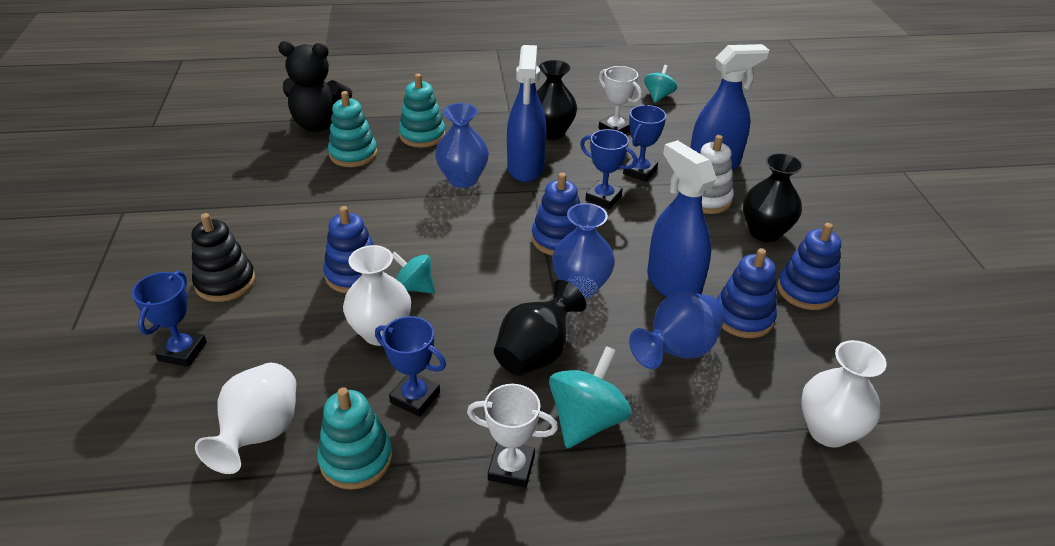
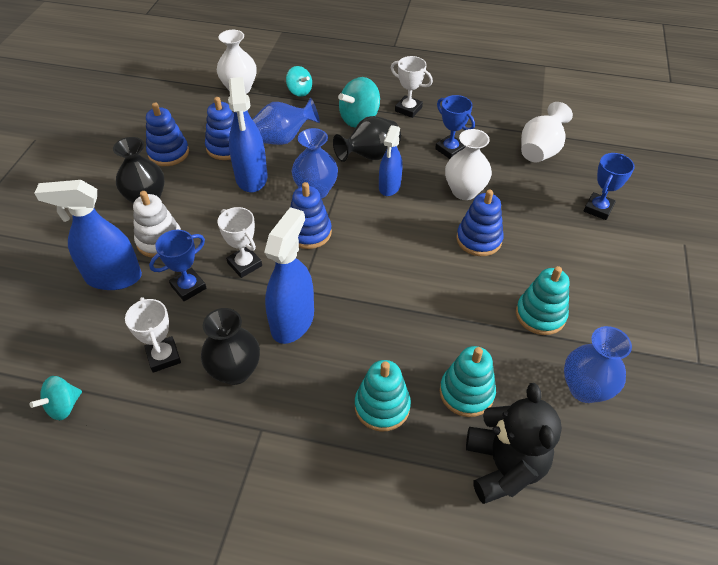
camera: 160 degrees left, 10 degrees up
(225, 282) = (580, 256): black stacking toy -> none
(320, 124) = (504, 466): black teddy bear -> black teddy bear turned 60 degrees clockwise
(356, 459) = (487, 129): turquoise stacking toy -> turquoise stacking toy (540, 315)
(414, 287) = (434, 218): turquoise spinning top -> turquoise spinning top (299, 91)
(463, 179) = (361, 321): blue vase -> blue vase (585, 389)
(487, 314) = (389, 186): none -> blue spray bottle
(603, 198) = (244, 264): blue trophy -> white trophy

